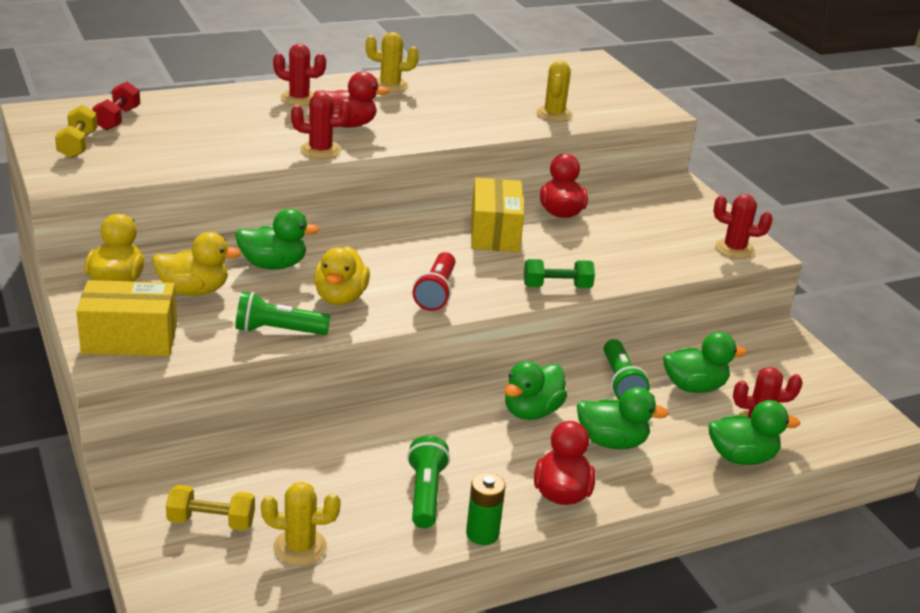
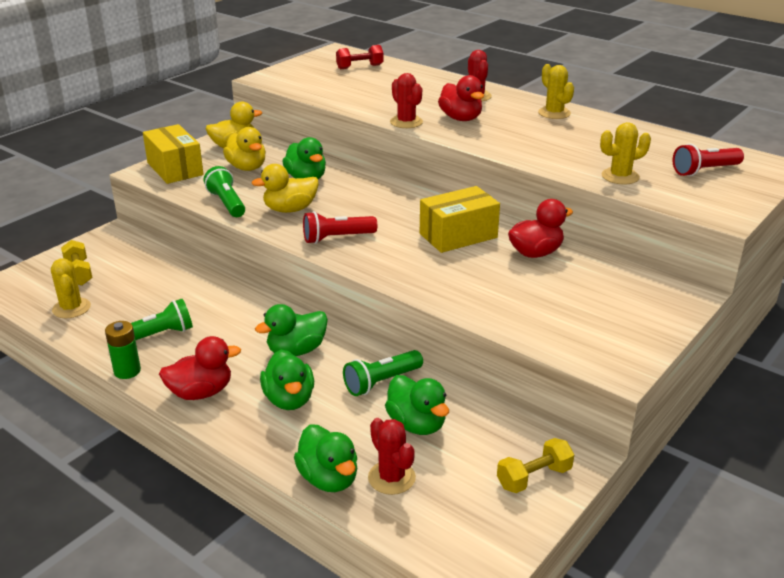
camera: 65 degrees right, 0 degrees up
(78, 145) = (311, 69): yellow dumbbell -> yellow dumbbell (534, 477)
(531, 411) = (296, 350): green duck -> green duck turned 45 degrees counterclockwise
(557, 287) = (406, 282): green dumbbell -> none
(576, 84) = (704, 171): none -> red flashlight
(734, 249) = (601, 354): red cactus -> none

